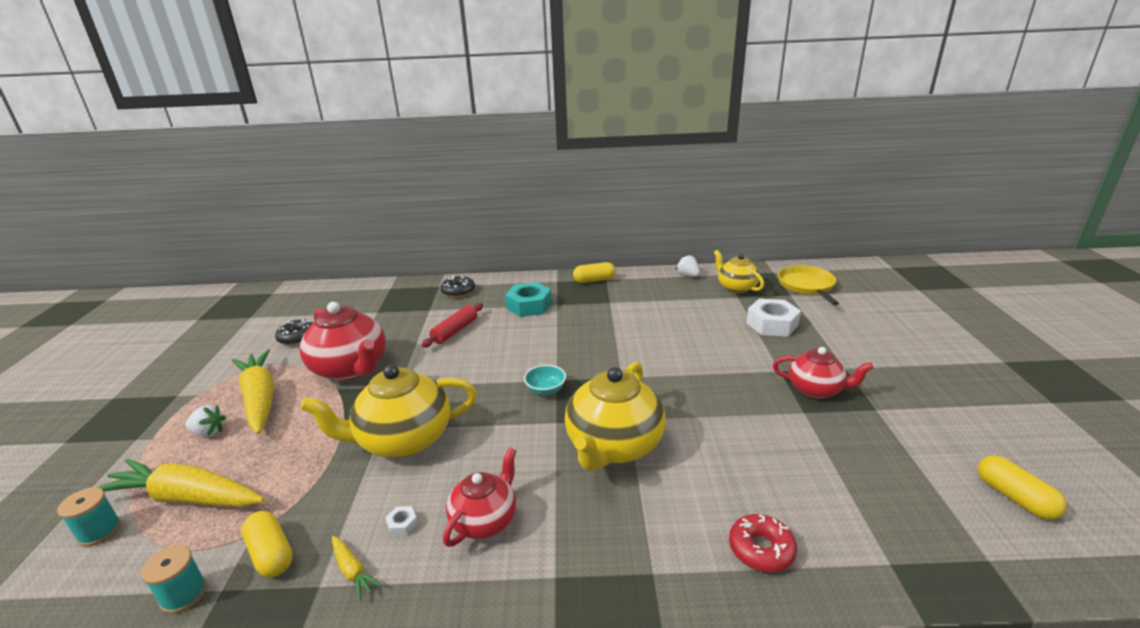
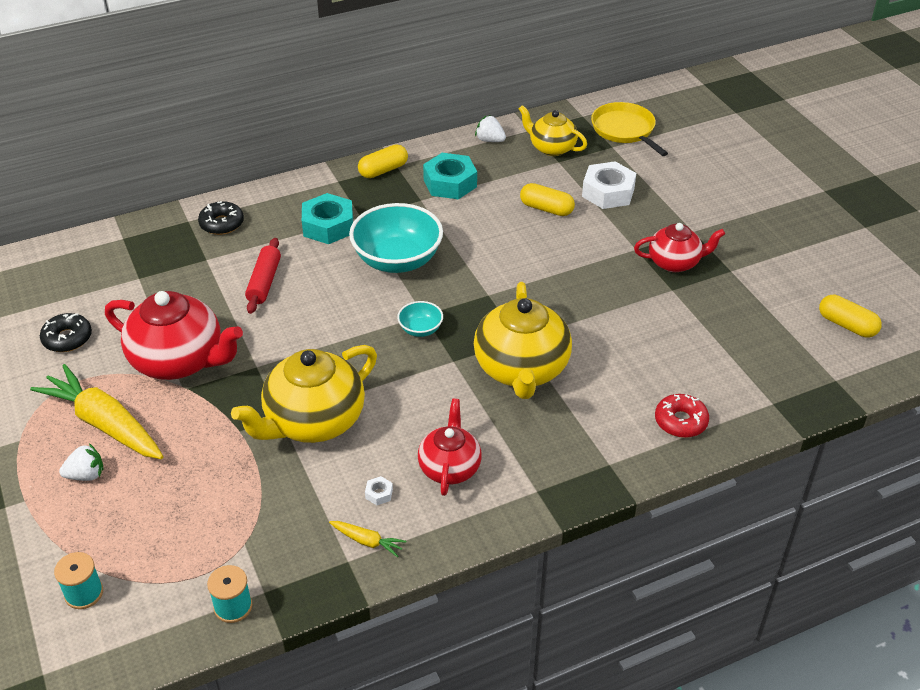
camera: 25 degrees left, 15 degrees up
(187, 498) = (141, 539): yellow carrot -> none
(271, 553) = (280, 553): yellow capsule -> yellow capsule (546, 209)
(563, 337) = (397, 260): none -> turquoise bowl
(639, 296) = (450, 183): none -> turquoise nut

